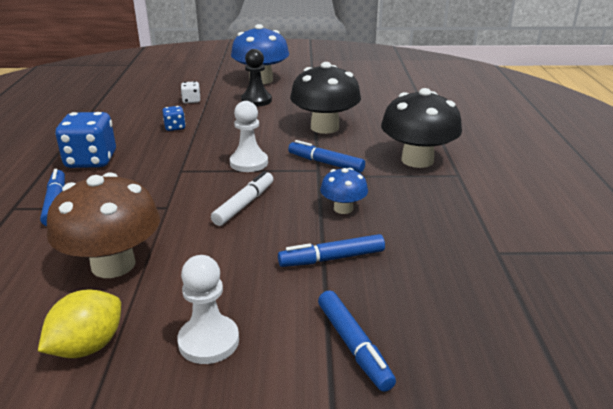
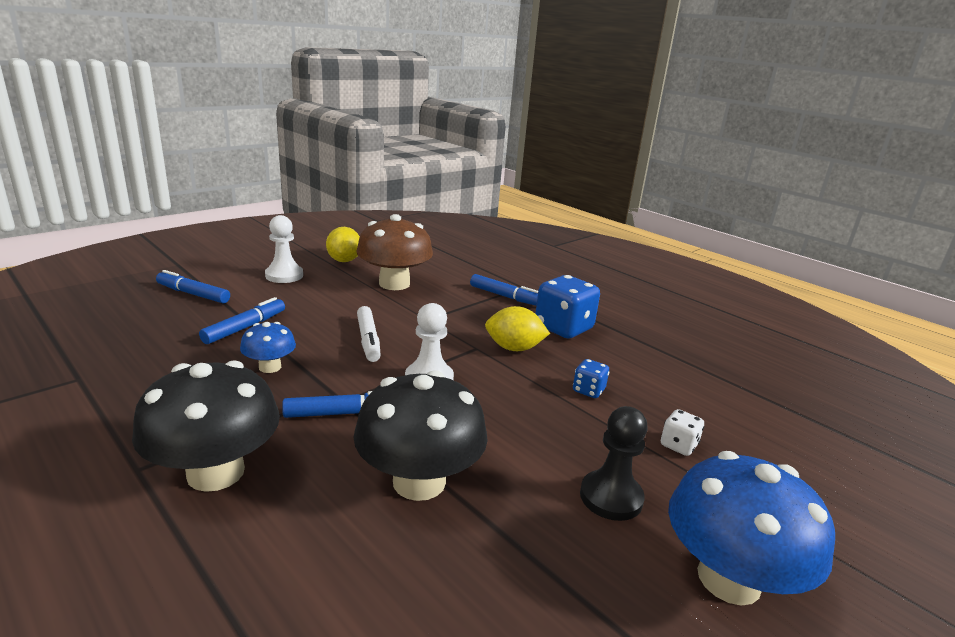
camera: 135 degrees right, 5 degrees down
(158, 161) = (514, 348): none -> yellow lemon

